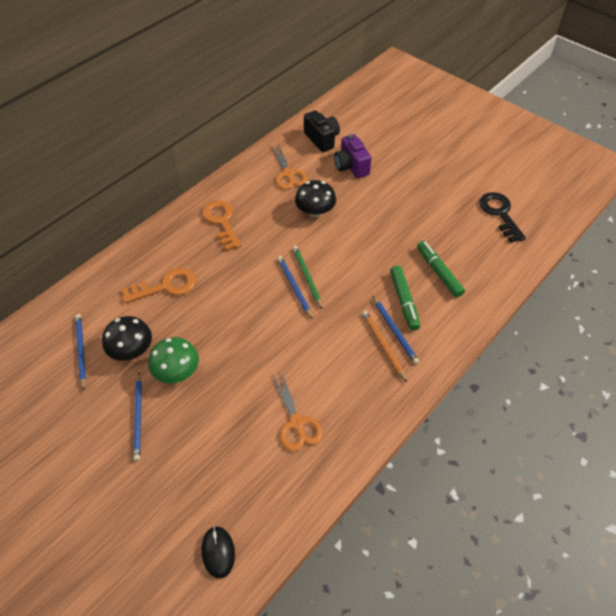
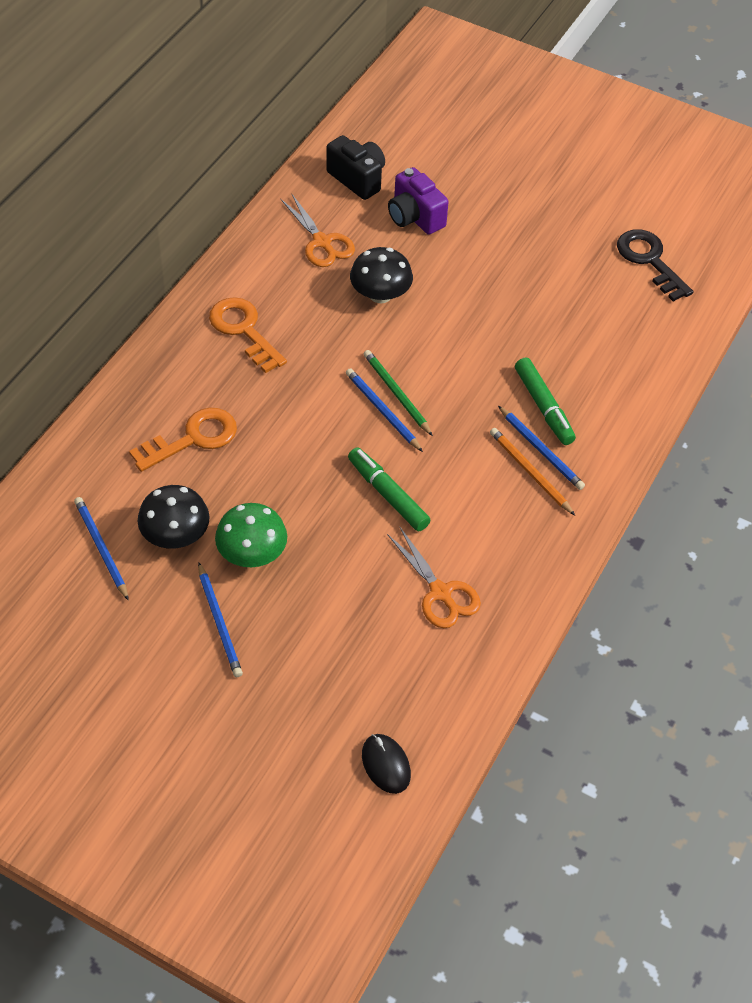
camera: 15 degrees left, 0 degrees up
(438, 272) = (582, 359): green marker -> green marker (387, 494)

